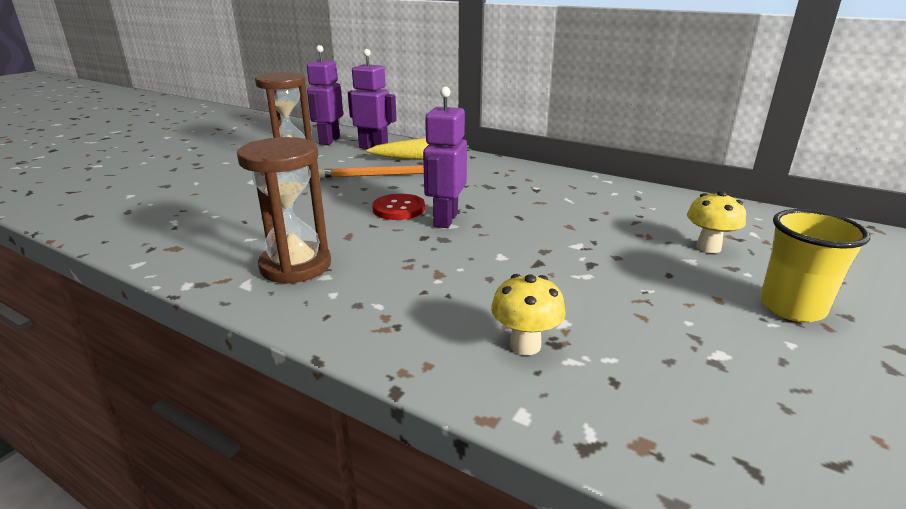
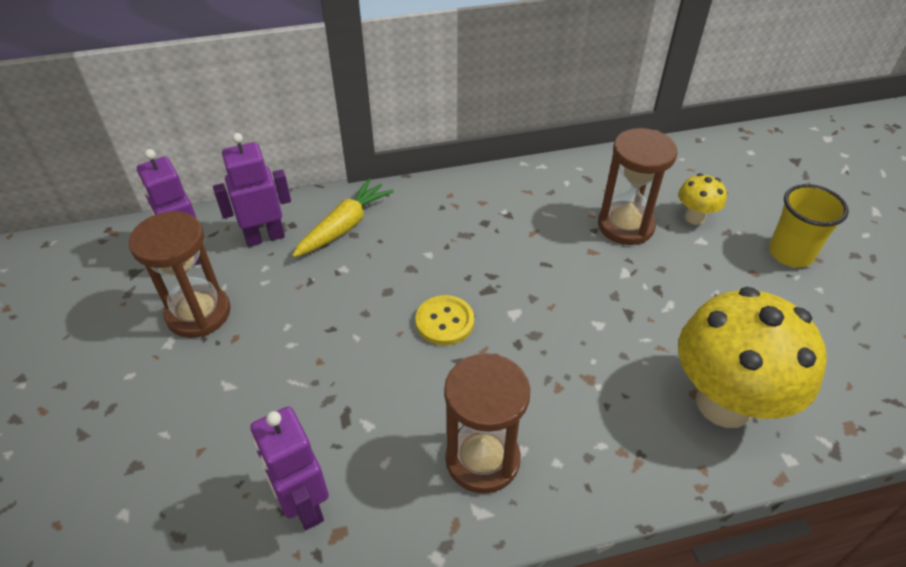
camera: 45 degrees left, 20 degrees up
(380, 175) = (348, 282): orange pencil -> none
(398, 209) = (444, 321): red button -> yellow button
(445, 219) = (501, 309): purple robot -> purple robot (304, 505)
(525, 345) = (724, 403): yellow mushroom -> yellow mushroom, size x2.24
(626, 226) = (625, 226): none -> brown hourglass

